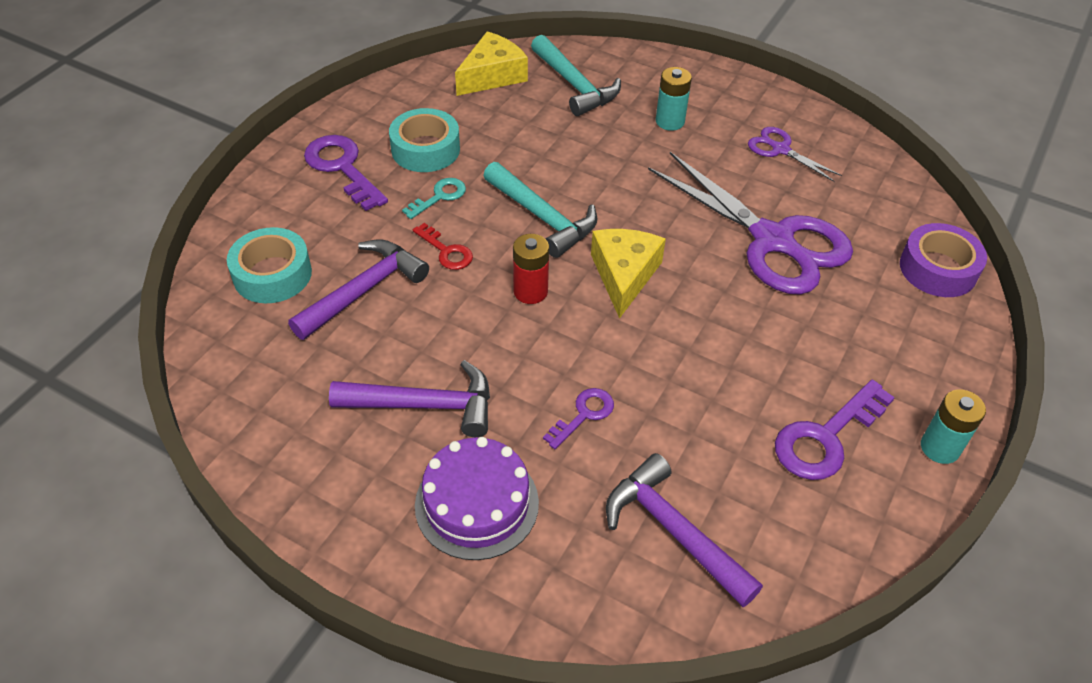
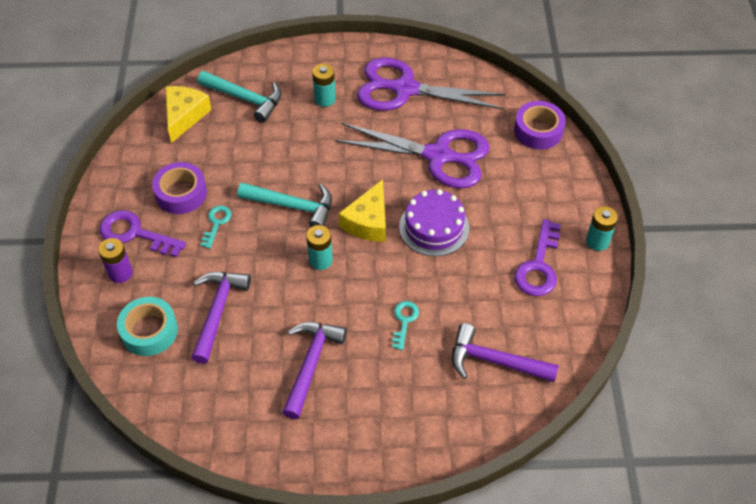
camera: 30 degrees left, 5 degrees up
(293, 200) = (120, 273): none -> purple battery
(425, 149) = (181, 193): turquoise tape -> purple tape
(425, 405) = (311, 364): purple hammer -> purple hammer turned 45 degrees counterclockwise
(446, 251) = (249, 259): red key -> none
(477, 503) = (382, 404): purple cake -> purple cake (434, 227)
(530, 291) = (320, 260): red battery -> turquoise battery
(584, 414) = (404, 321): purple key -> turquoise key
(624, 275) = (368, 221): yellow cheese -> yellow cheese turned 135 degrees counterclockwise
(780, 149) = (404, 89): purple scissors -> purple scissors, size x2.15

